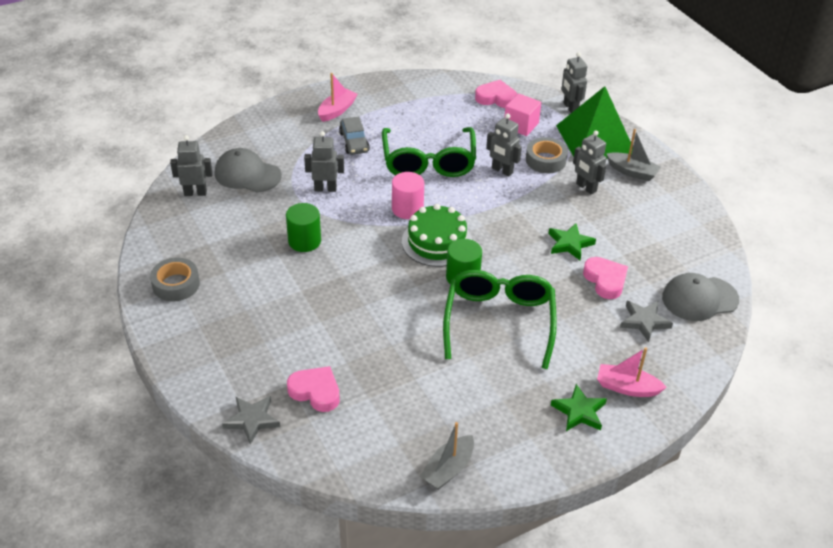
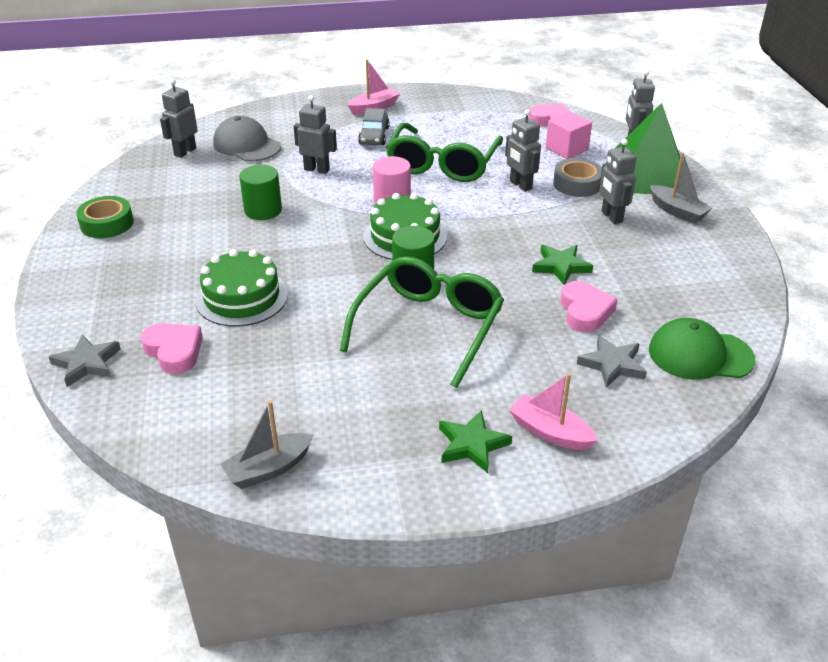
camera: 20 degrees right, 5 degrees down
(176, 284) = (107, 224): grey tape -> green tape
(195, 193) = (185, 152): grey robot -> grey robot turned 75 degrees counterclockwise
(339, 330) = (242, 297): none -> green cake
(699, 299) = (700, 355): grey cap -> green cap

